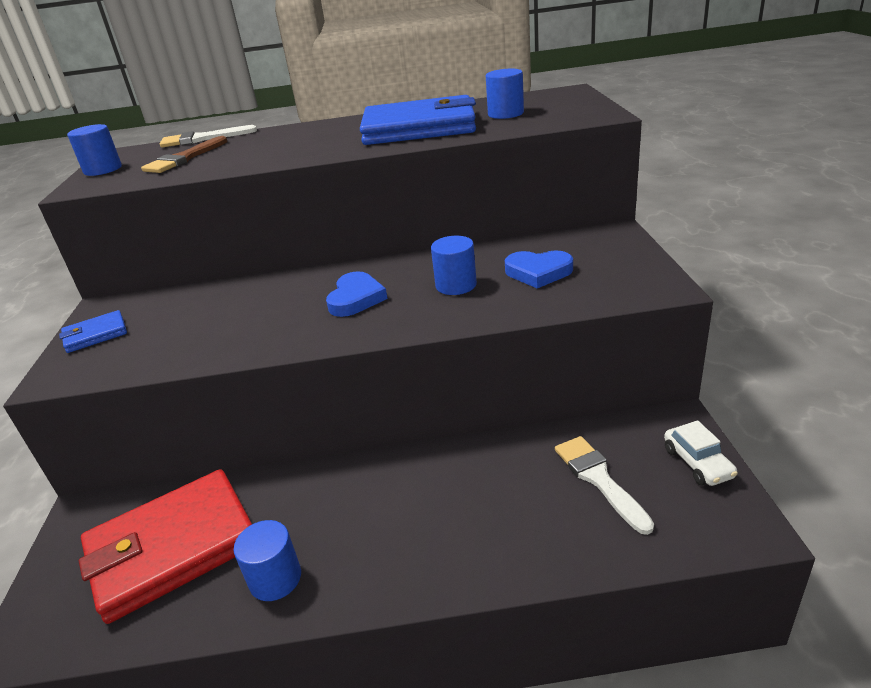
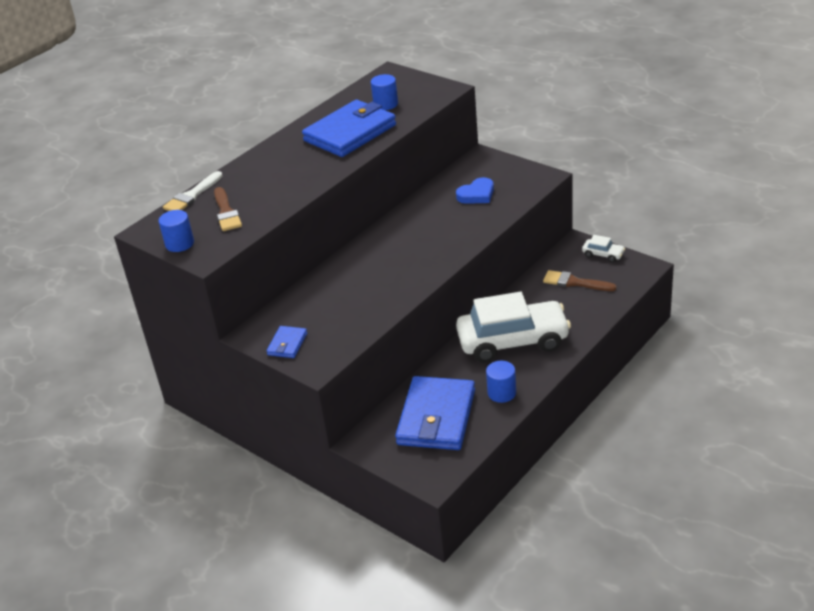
camera: 45 degrees left, 5 degrees up
(173, 547) = (436, 417): red wallet -> blue wallet
(356, 298) = (405, 252): blue heart -> none
(401, 509) = (513, 341): none -> white car
(456, 285) = (446, 220): blue cylinder -> none
(599, 479) = (574, 282): white brush -> brown brush

